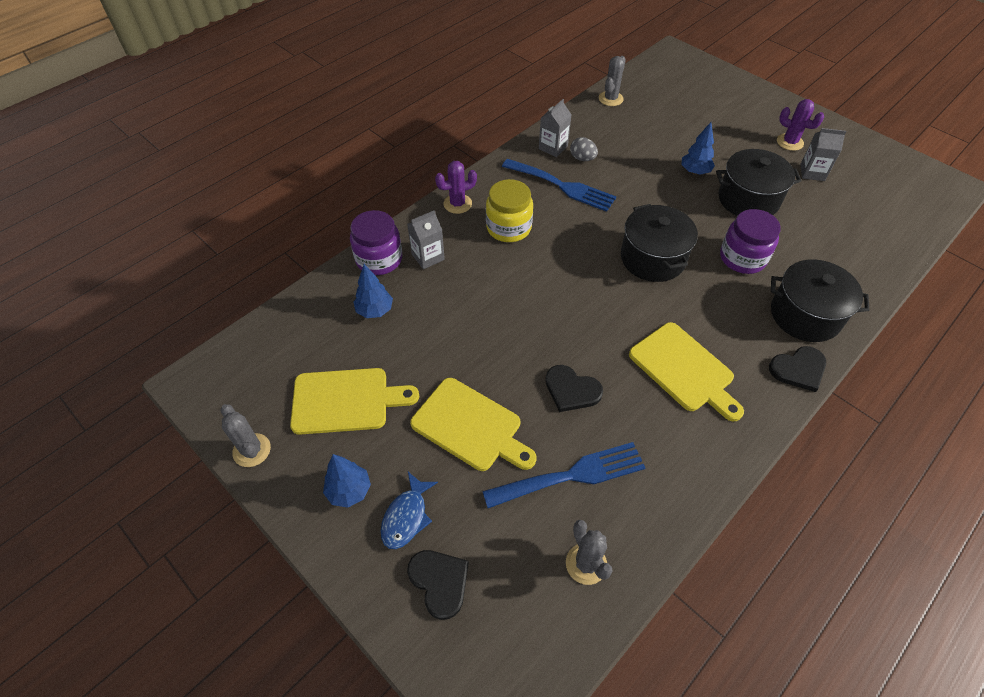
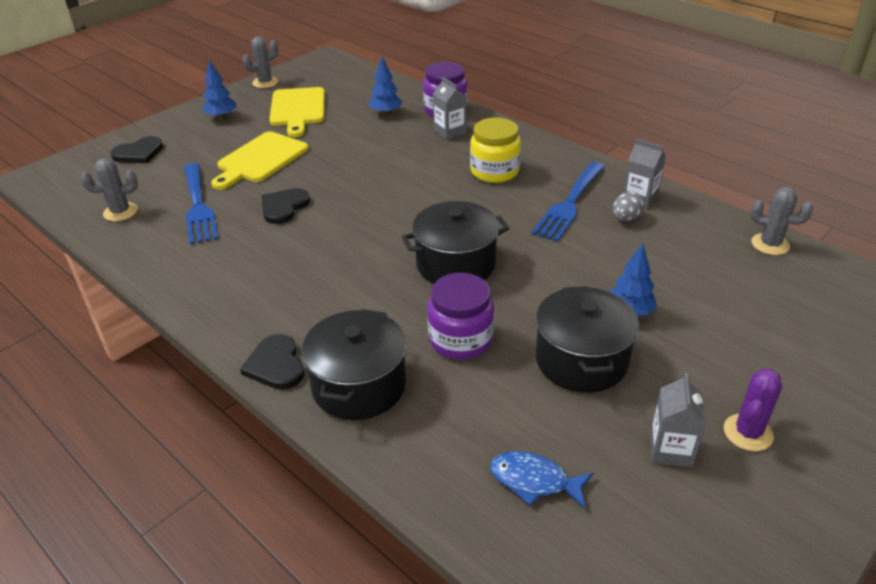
camera: 90 degrees right, 15 degrees down
(406, 516) = (193, 138): blue fish -> blue fish (534, 481)
(457, 204) = (525, 143): purple cactus -> none
(684, 370) = (293, 276): yellow cutting board -> none

